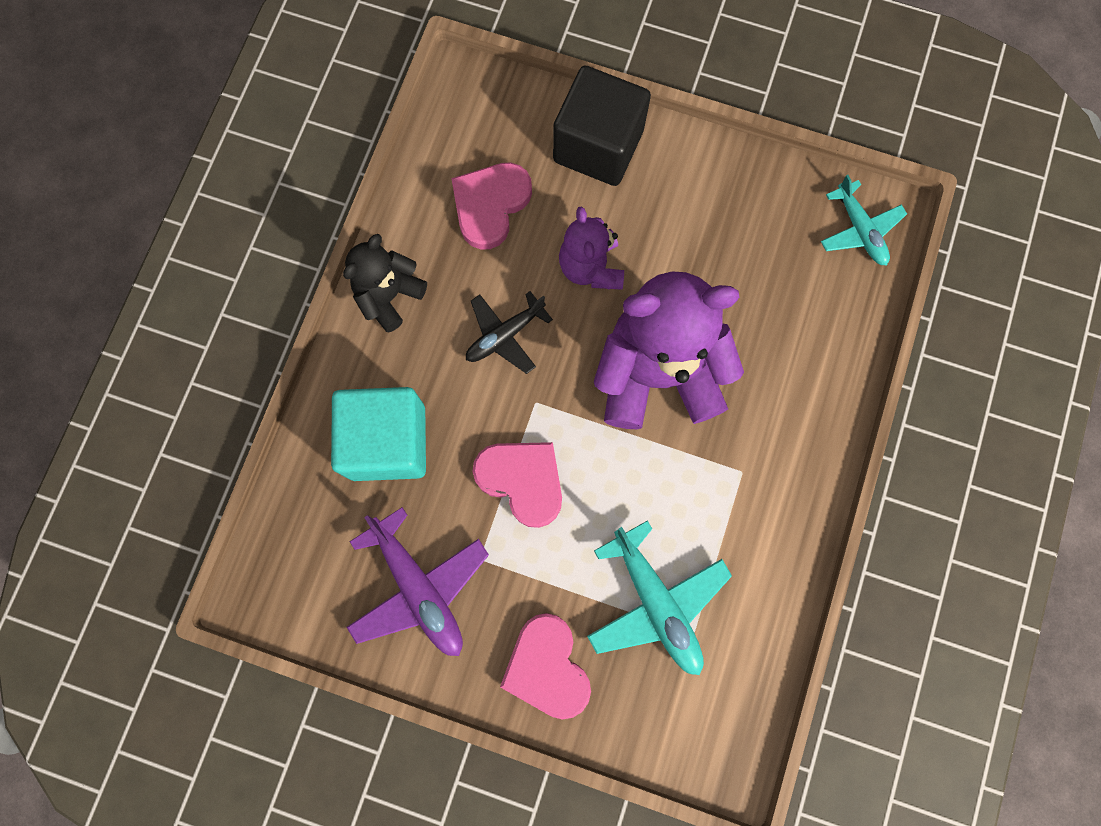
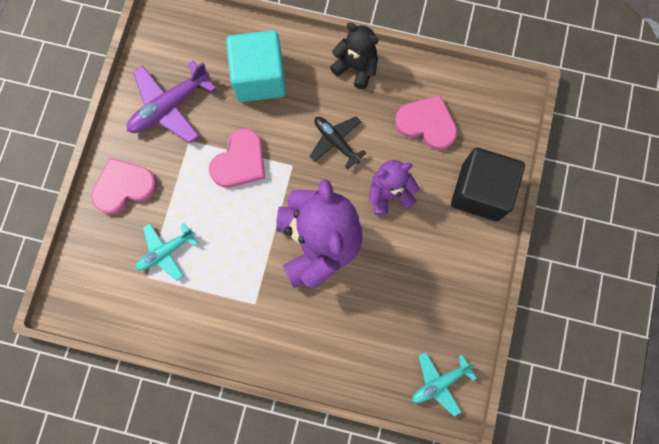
camera: 85 degrees right, 0 degrees up
(656, 603) = (165, 252): turquoise plane -> turquoise plane, size x0.65

